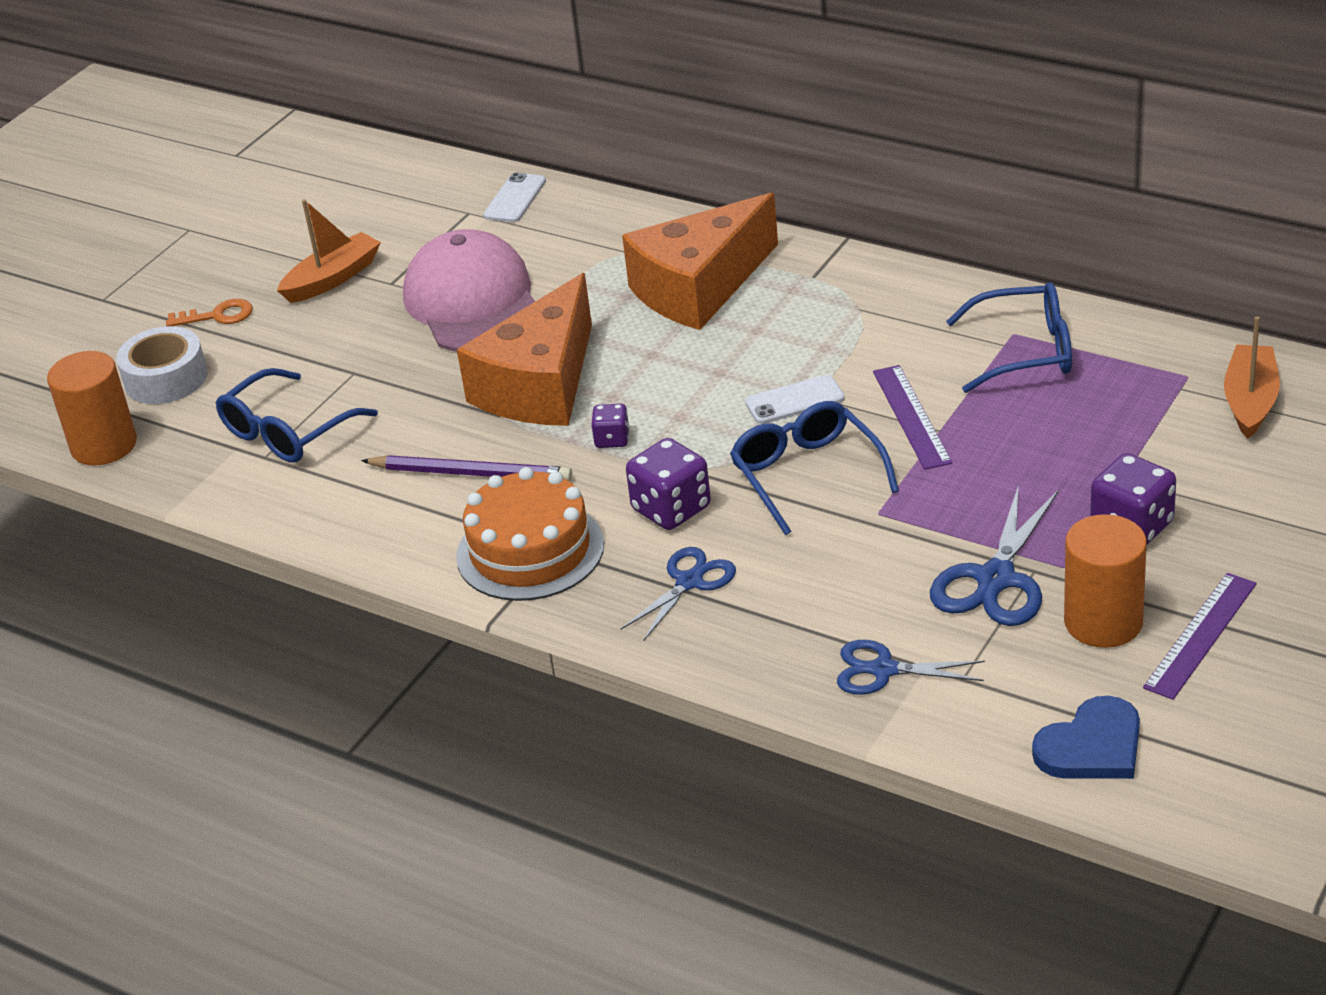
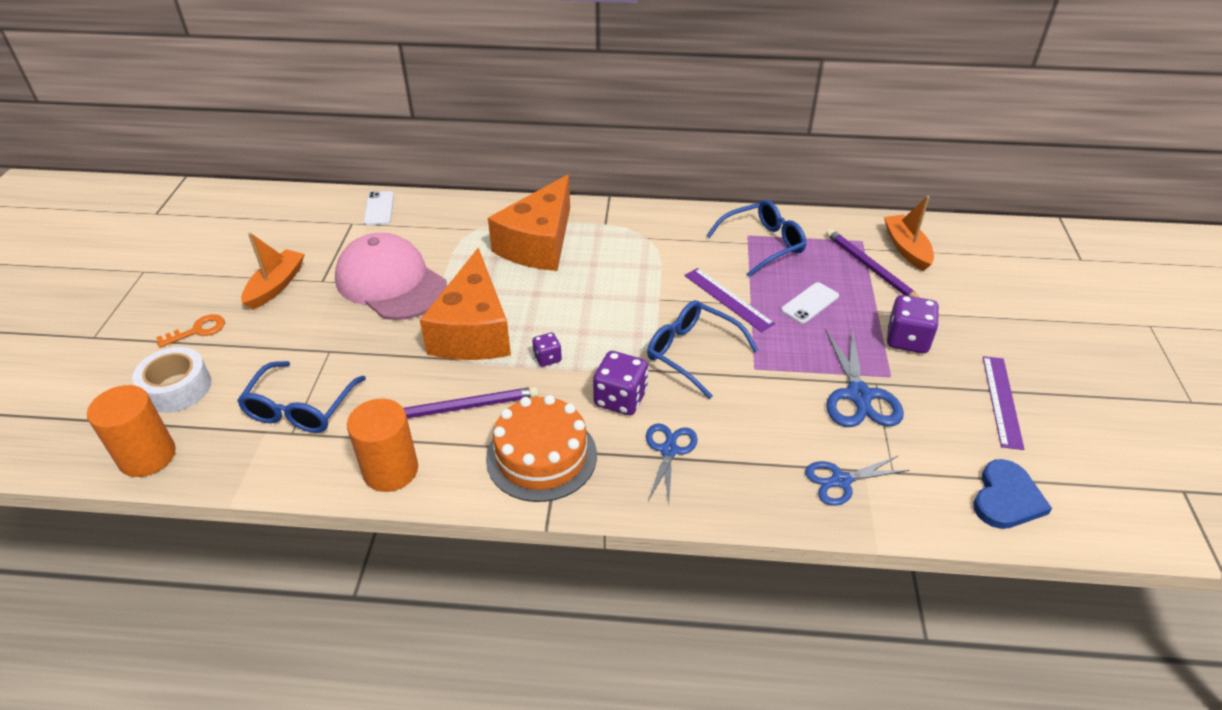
camera: 30 degrees left, 5 degrees up
(794, 400) = (649, 304): white phone -> white phone (809, 303)
(1103, 622) = (942, 407): orange cylinder -> orange cylinder (390, 470)
(1165, 418) = (870, 268): none -> purple pencil

